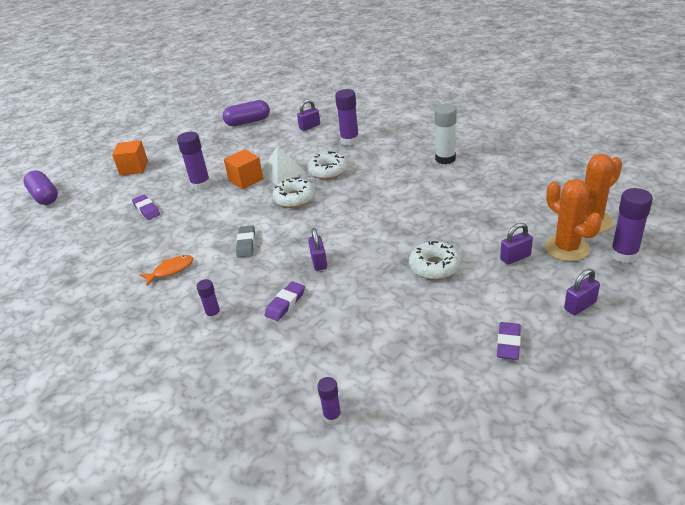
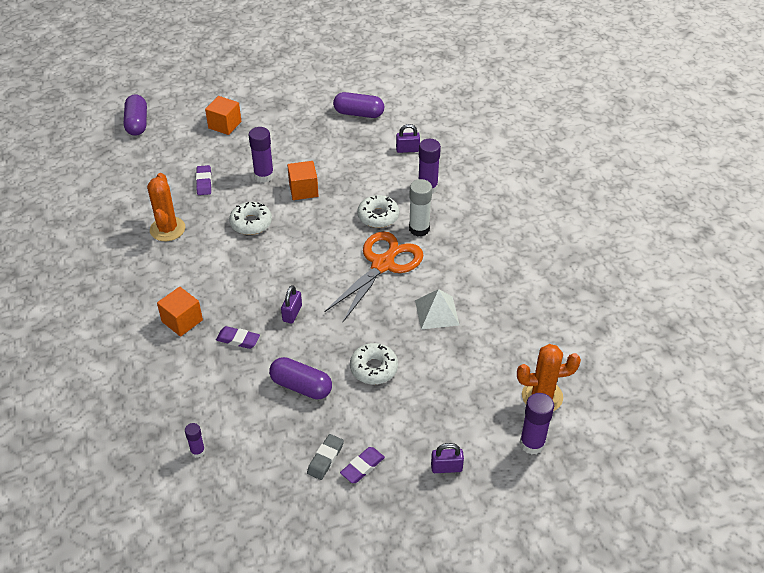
camera: 25 degrees right, 10 degrees up
(171, 270) = (180, 260): orange fish -> none
(213, 315) = (182, 321): purple glue stick -> orange cube
(246, 244) = (252, 263): grey eraser -> grey eraser (325, 459)
(282, 172) = (339, 197): white pyramid -> white pyramid (437, 312)
(285, 304) = (238, 340): purple eraser -> purple eraser turned 45 degrees clockwise
(294, 198) = (326, 234): white donut -> white donut (251, 223)
(364, 197) = (383, 264): none -> orange scissors
(383, 310) = (301, 386): none -> purple capsule
(445, 159) = (490, 257): white glue stick -> white glue stick (419, 229)
(515, 257) = (443, 396): purple padlock -> none
(566, 248) = (493, 411): orange cactus -> orange cactus (167, 229)

